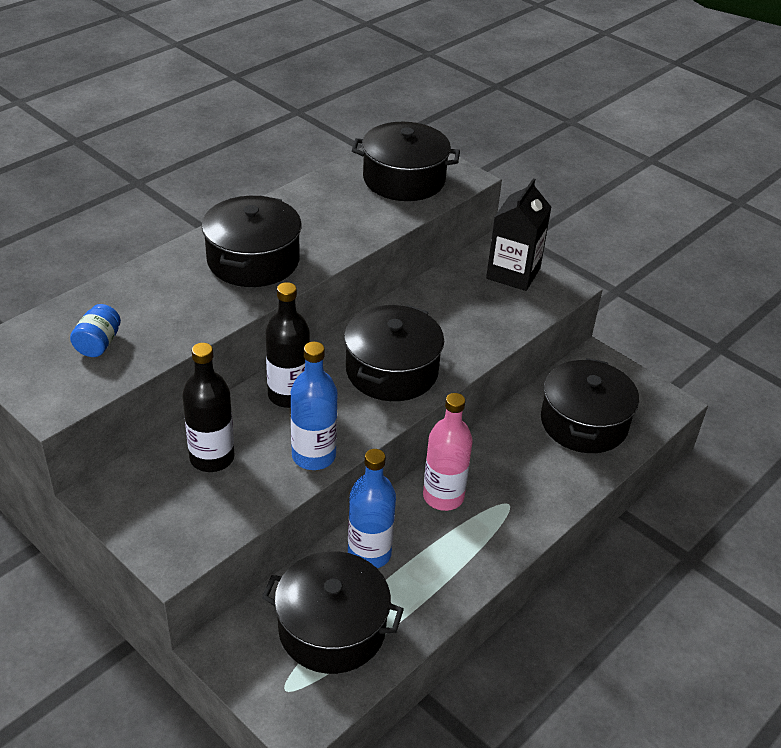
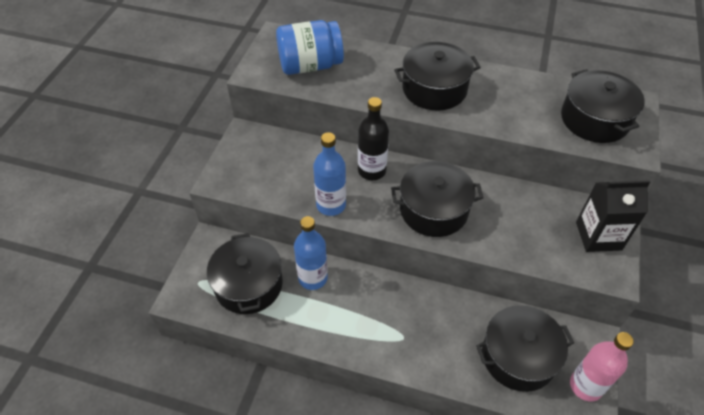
camera: 65 degrees right, 10 degrees up
(98, 344) = (310, 65): blue jar -> blue jar, size x2.08
(212, 458) = (298, 162): black bottle -> none
(443, 496) = (383, 297): pink bottle -> pink bottle (586, 386)

